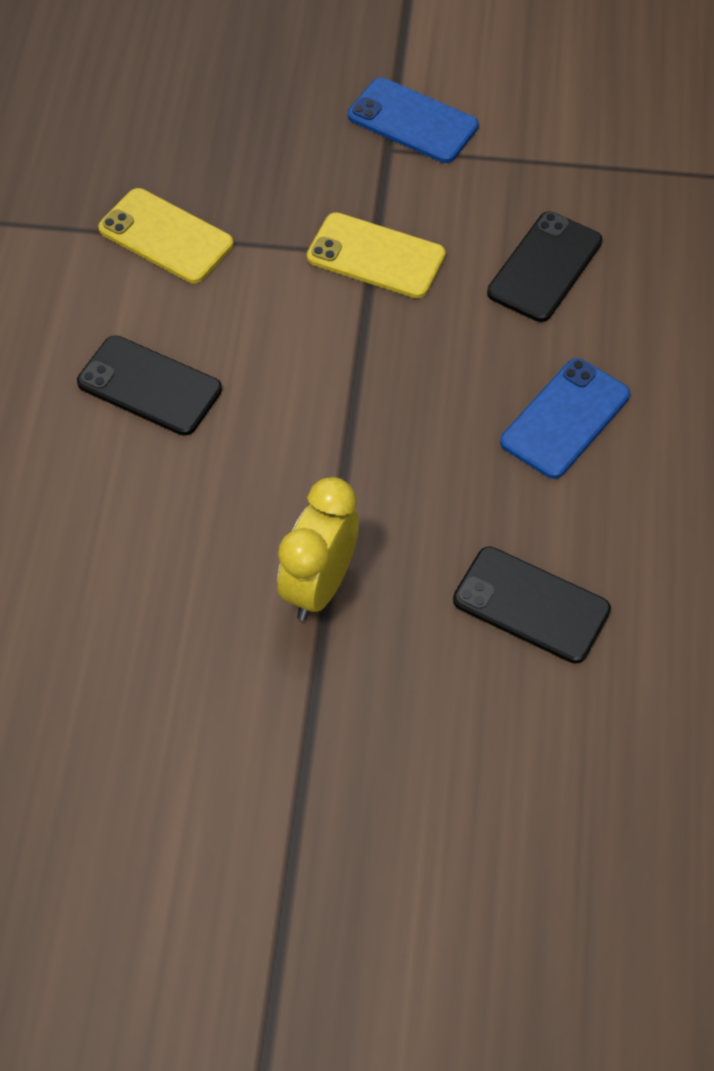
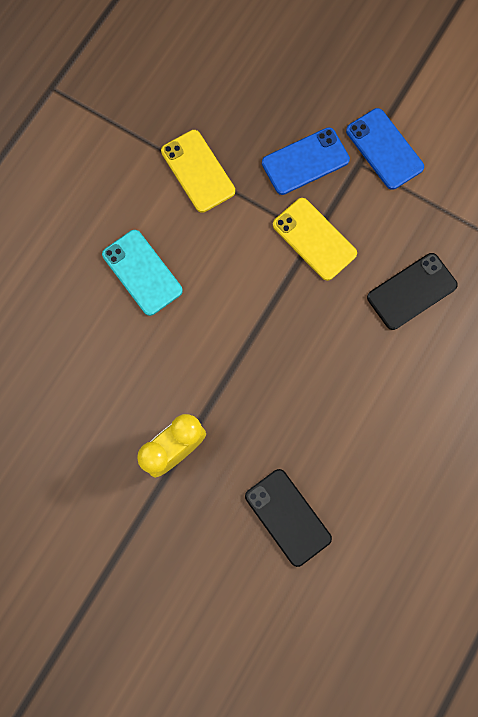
camera: 25 degrees right, 20 degrees up
(149, 386) = (142, 272): black phone -> turquoise phone
(565, 418) = (370, 403): blue phone -> blue phone (305, 161)

